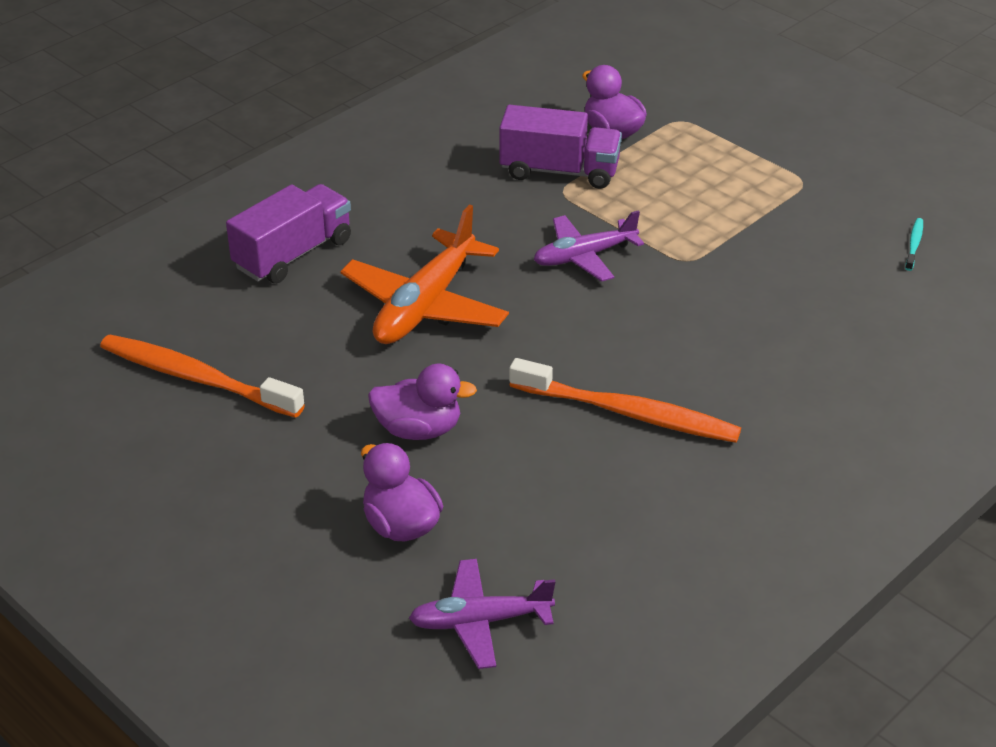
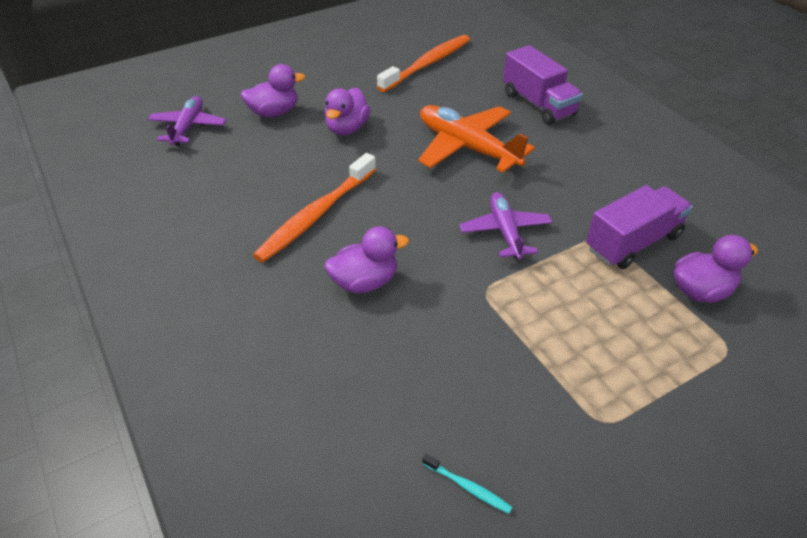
camera: 105 degrees right, 5 degrees up
(559, 171) = (633, 242): purple truck -> purple truck turned 150 degrees counterclockwise
(721, 347) = (365, 282): none -> purple duck

